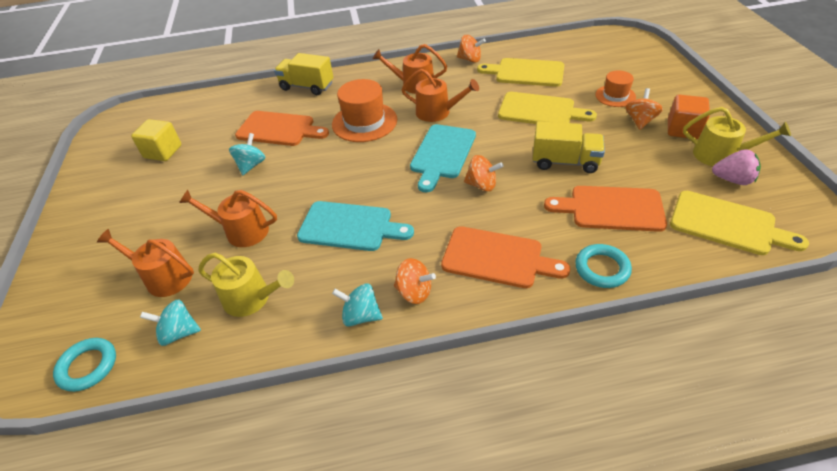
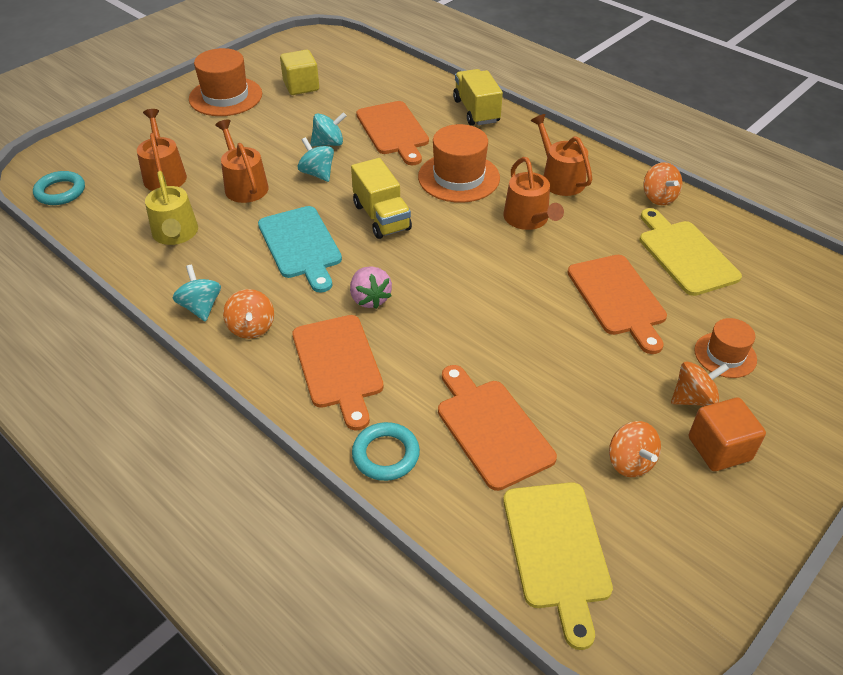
camera: 50 degrees right, 0 degrees up
(112, 198) = (225, 96): none -> orange hat
(179, 333) = (117, 216): turquoise spinning top -> turquoise spinning top (317, 173)
(442, 154) = (461, 256): turquoise cutting board -> none
(482, 185) = (438, 307): orange spinning top -> orange spinning top (630, 462)
(540, 110) = (618, 298): yellow cutting board -> orange cutting board
(565, 162) = (540, 358): yellow truck -> yellow truck (381, 217)
(720, 155) = (699, 505): yellow watering can -> none
(732, 180) = (655, 533): pink strawberry -> pink strawberry (370, 299)

